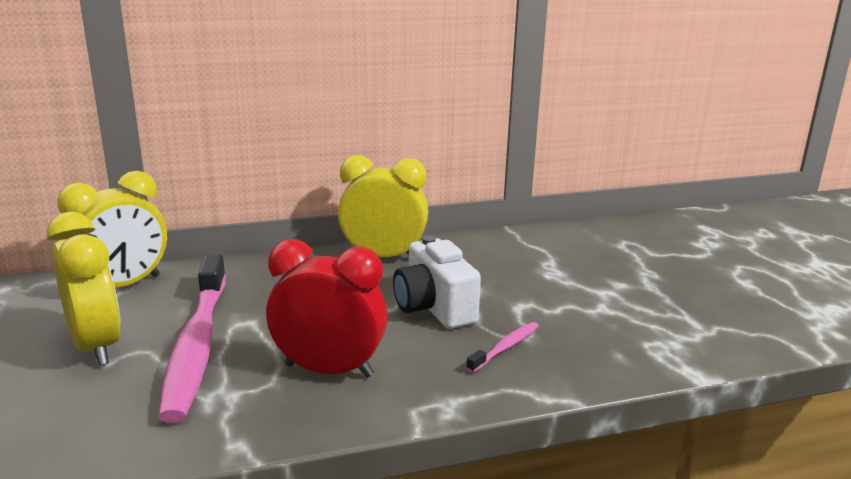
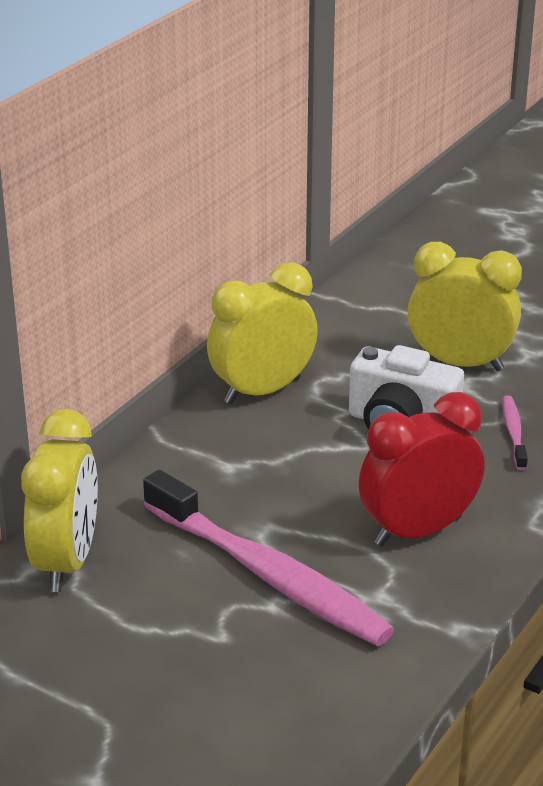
camera: 40 degrees left, 10 degrees up
(96, 346) = (179, 630): yellow clock -> yellow clock (460, 363)

